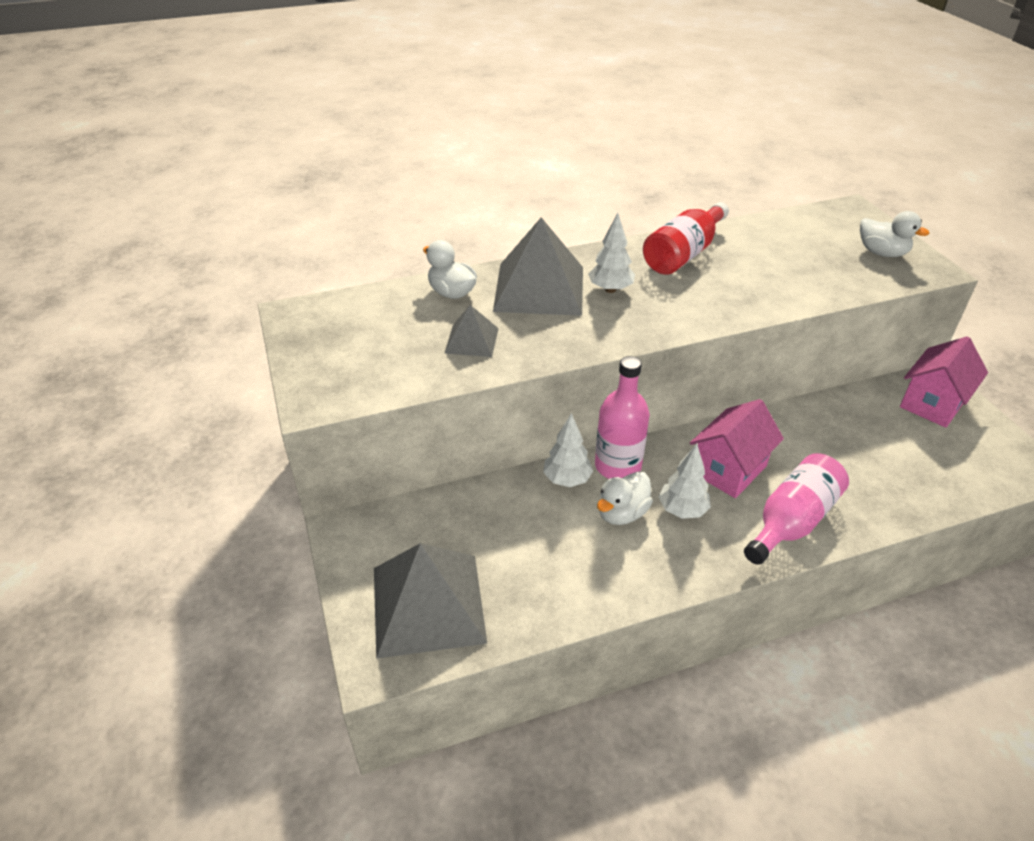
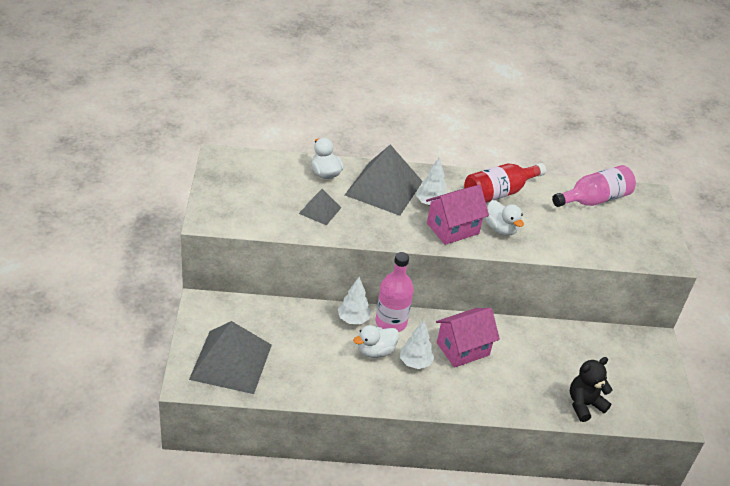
camera: 15 degrees right, 0 degrees up
(792, 521) = (481, 393): pink bottle -> pink bottle (594, 199)
(882, 253) = (643, 235): white duck -> white duck (500, 229)
(921, 488) = (584, 404): none -> black teddy bear
(932, 403) = (639, 355): pink house -> pink house (452, 228)

